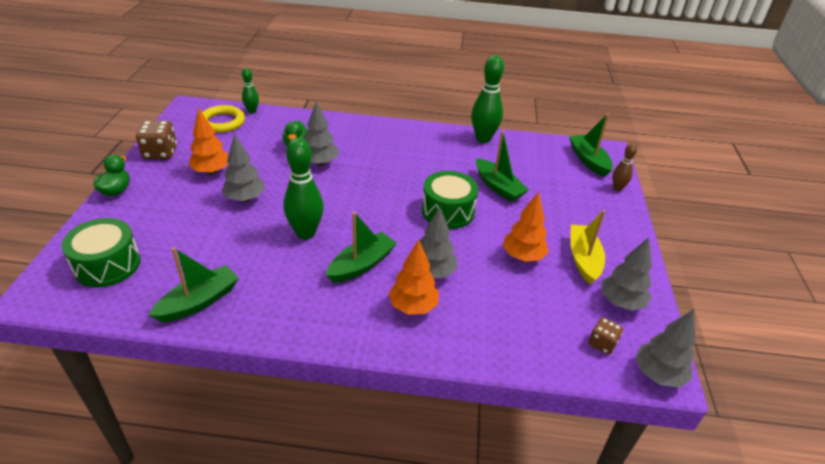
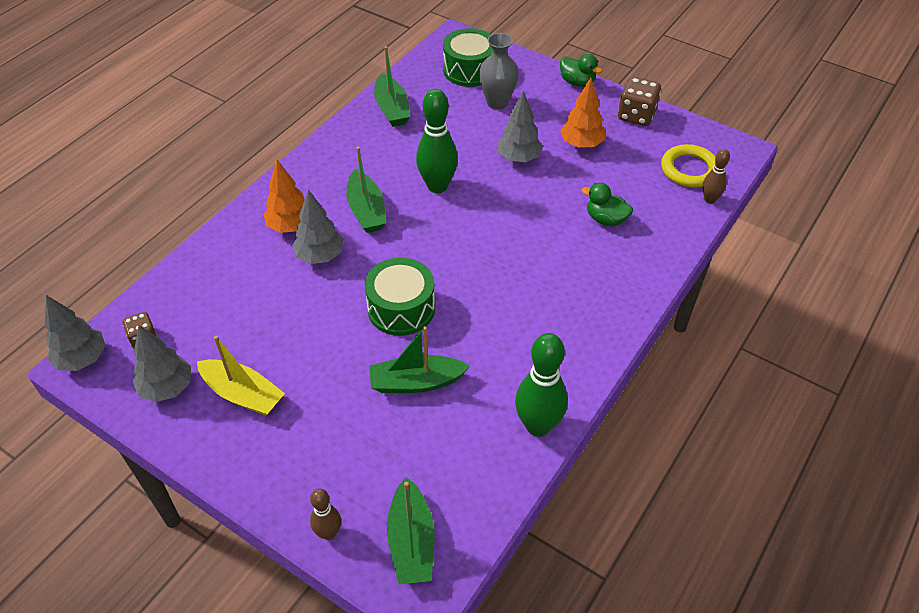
camera: 120 degrees right, 10 degrees up
(164, 230) = (497, 102): none -> grey vase
(252, 111) = (709, 199): green bowling pin -> brown bowling pin
(320, 163) = (558, 229): grey tree -> none
(522, 256) = (288, 339): orange tree -> none
(588, 160) = (411, 541): green boat -> green boat turned 75 degrees clockwise

